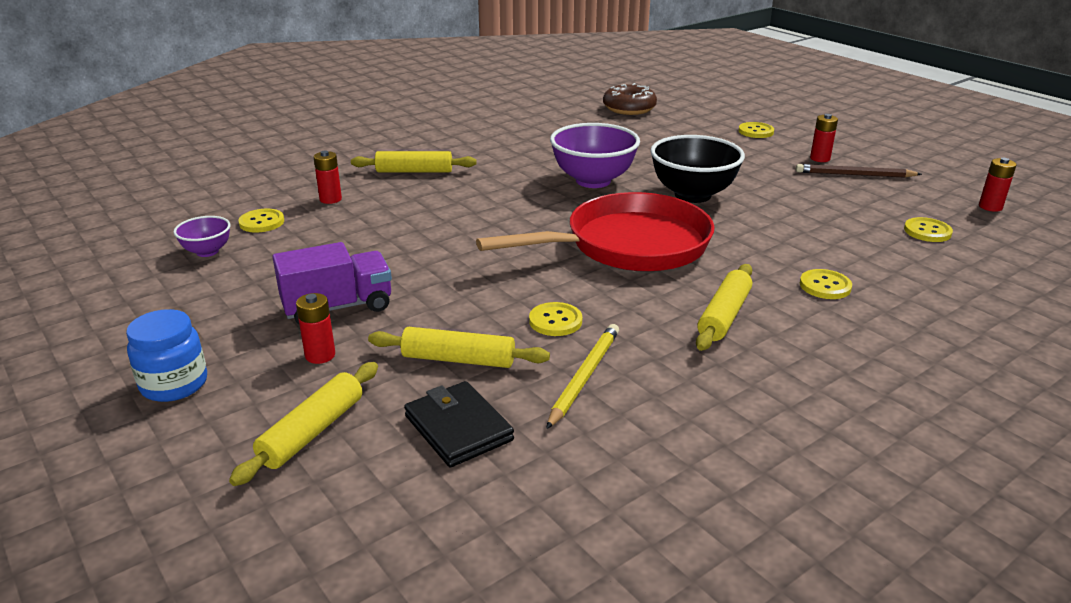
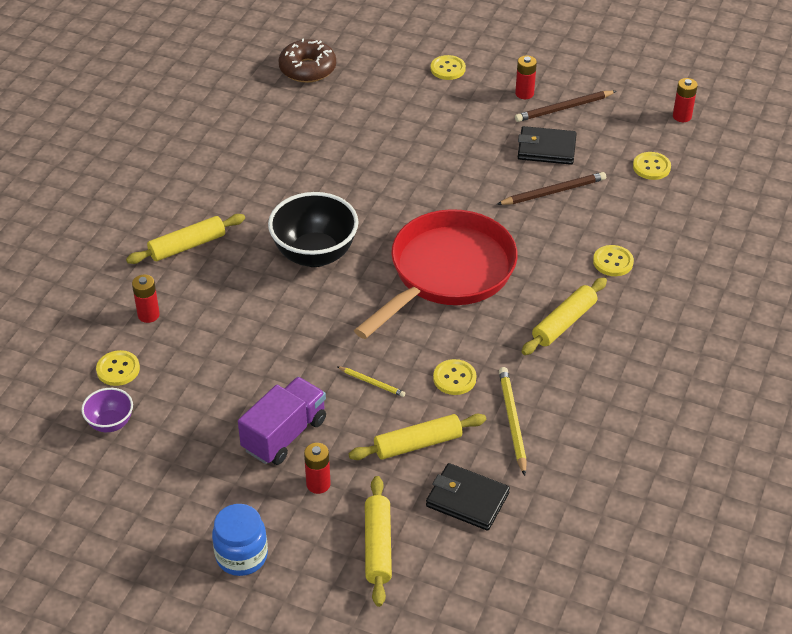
camera: 30 degrees left, 15 degrees up
(467, 297) = (372, 382): none -> yellow pencil
(593, 181) = (358, 198): purple bowl -> none
(692, 195) = (453, 187): black bowl -> black bowl (315, 255)
(724, 316) = (564, 323): yellow rolling pin -> yellow rolling pin turned 45 degrees clockwise
(796, 221) = (553, 192): none -> brown pencil
(813, 194) = (546, 149): none -> black wallet

